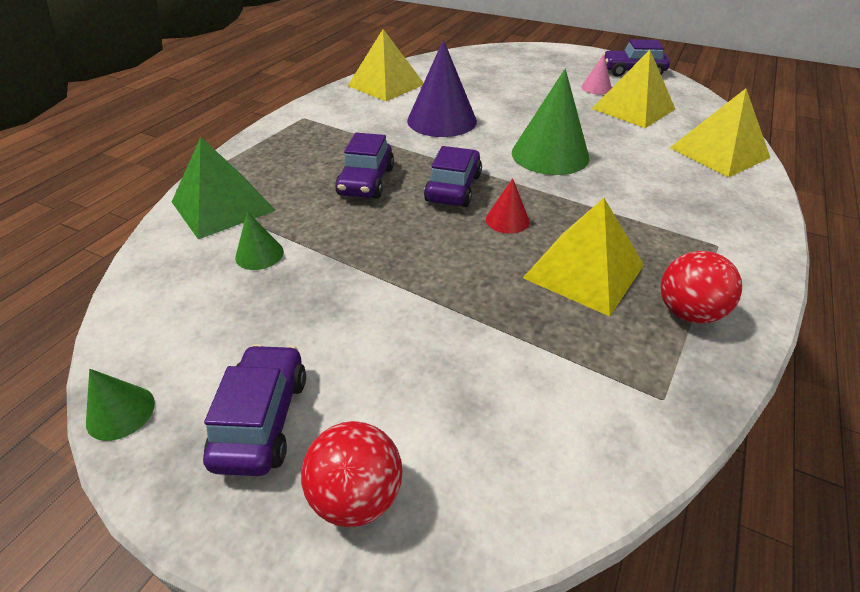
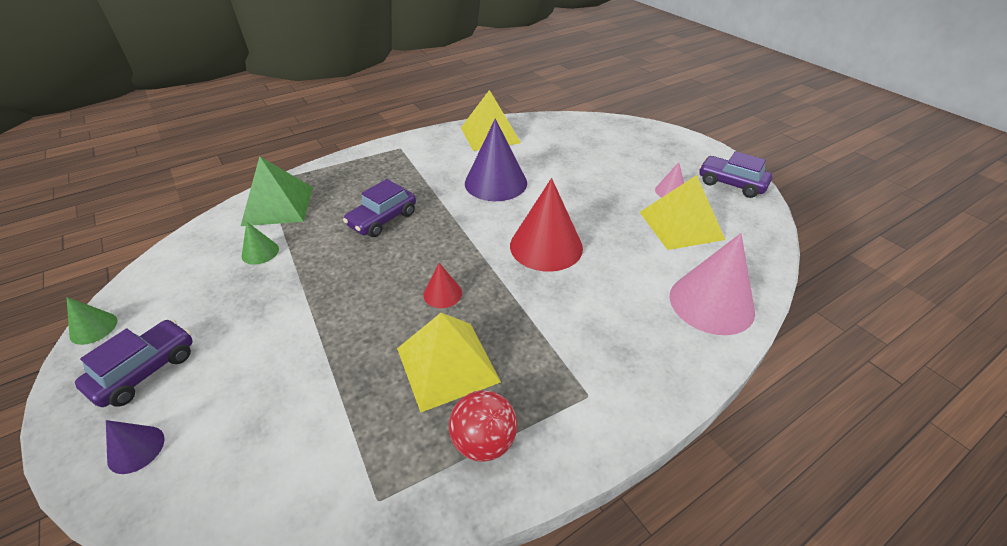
camera: 30 degrees right, 0 degrees up
(357, 495) = (136, 449): red ball -> purple cone
(453, 188) = (435, 249): purple car -> none
(550, 155) = (546, 246): green cone -> red cone
(719, 152) = (711, 303): yellow pyramid -> pink cone

